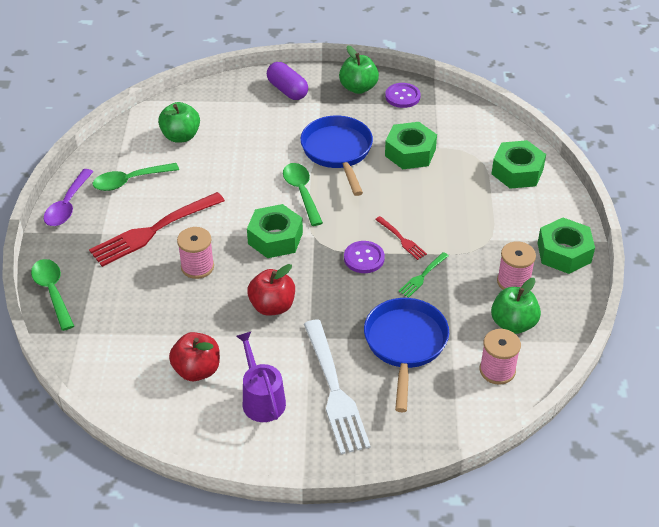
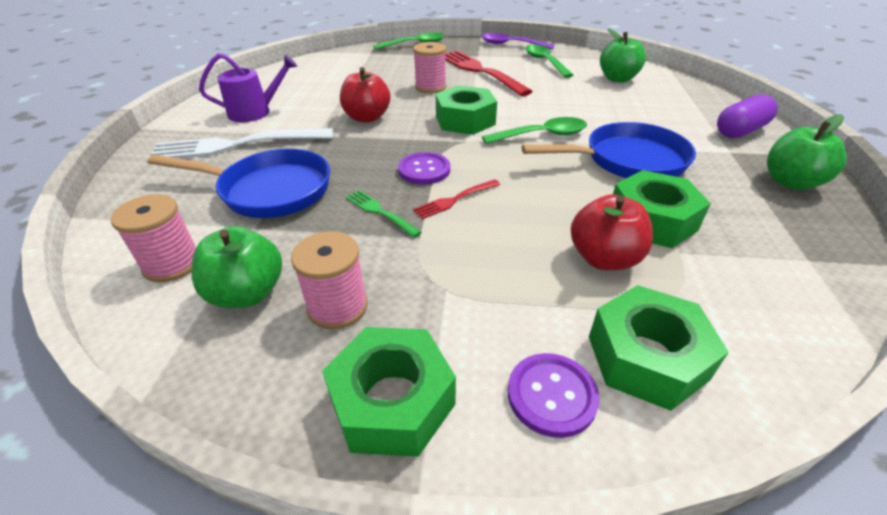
camera: 95 degrees right, 5 degrees down
(197, 370) = (307, 88): red apple -> red apple (604, 258)
(402, 96) = (802, 223): purple button -> purple button (551, 395)

